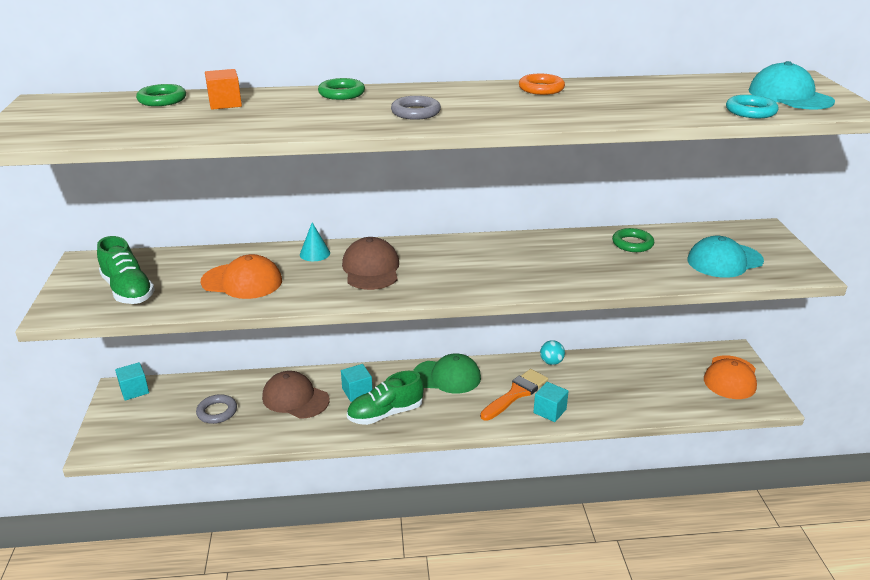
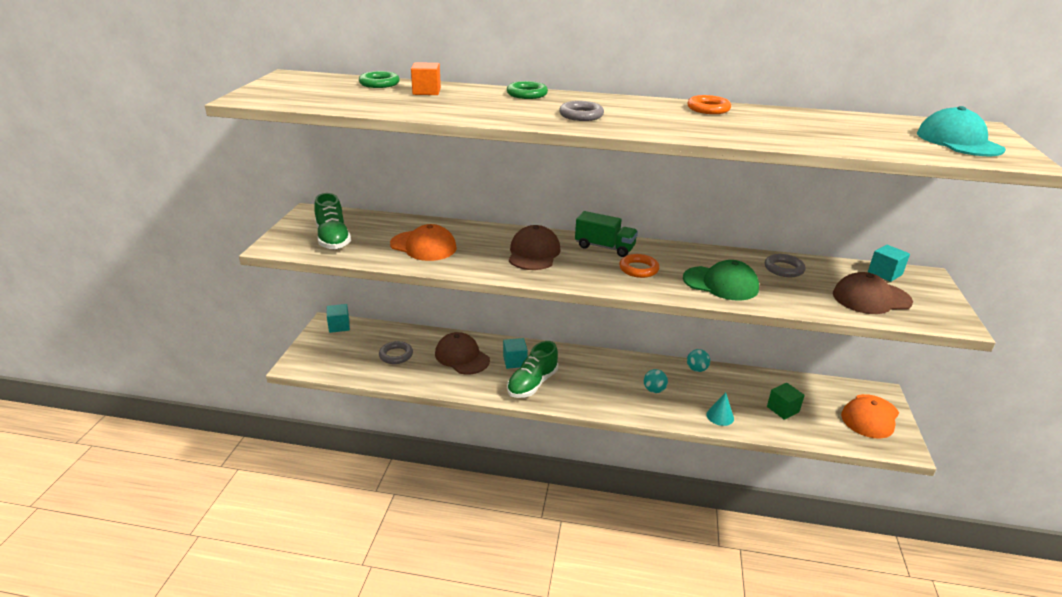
camera: 15 degrees right, 0 degrees up
(315, 253) = (492, 233): turquoise cone -> turquoise cone (720, 416)
(385, 413) = (532, 384): green shoe -> green shoe turned 45 degrees counterclockwise
(444, 249) = (604, 247): none -> green truck
(447, 376) = (597, 364): green cap -> green cap (720, 283)
(490, 268) = (638, 269): none -> orange ring
(516, 394) = (654, 390): orange brush -> turquoise ball
(549, 411) = (680, 411): turquoise cube -> turquoise cube (885, 273)
(632, 244) = (783, 269): green ring -> grey ring
(648, 387) = (782, 409): none -> green cube
(724, 261) = (871, 298): turquoise cap -> brown cap
(750, 111) = (907, 150): turquoise ring -> none

